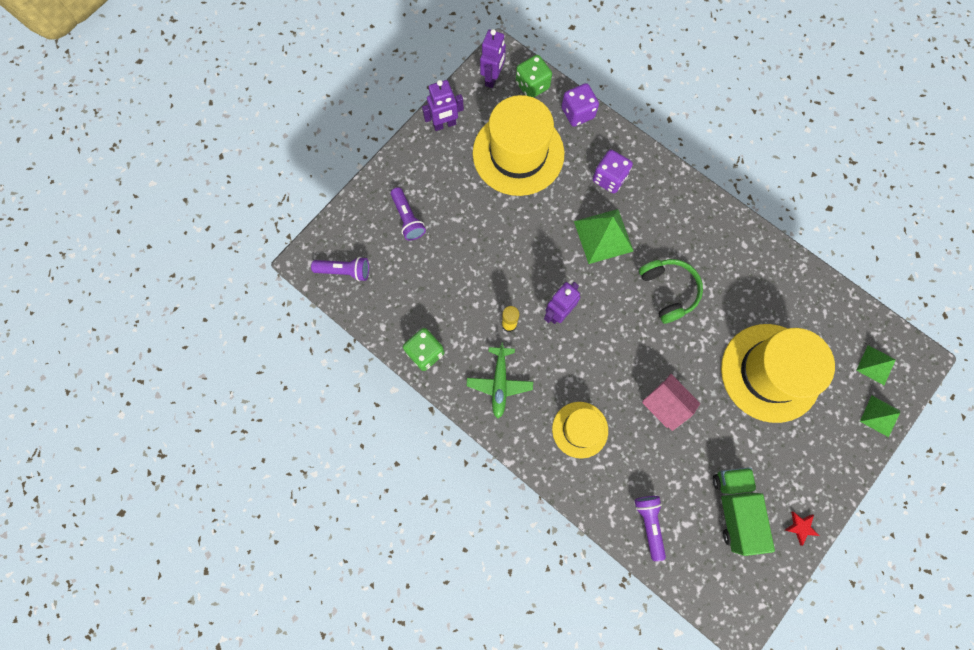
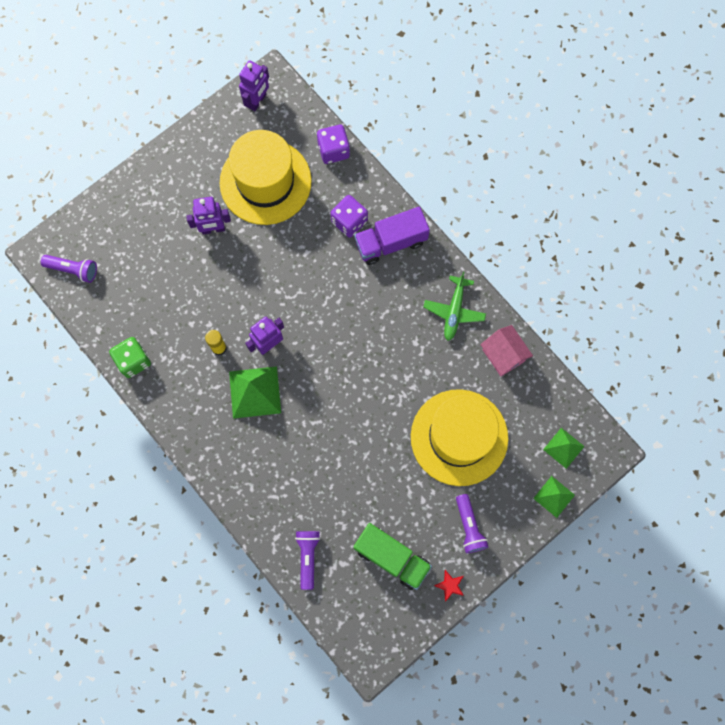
camera: 10 degrees right, 0 degrees up
(407, 218) = (144, 229): purple flashlight -> purple flashlight (469, 526)
(444, 124) = (199, 141): purple robot -> purple robot (213, 229)
(499, 383) = (197, 402): green plane -> green plane (454, 311)
(532, 85) = (295, 115): green dice -> none
(580, 429) = (263, 459): yellow hat -> none
(603, 236) = (330, 278): green pyramid -> green pyramid (255, 392)
(654, 192) = (391, 242): none -> purple truck
(664, 404) = (349, 449): pink house -> pink house (503, 355)
(668, 291) = (380, 342): green headphones -> none
(734, 508) = (391, 557): green truck -> green truck turned 120 degrees clockwise

